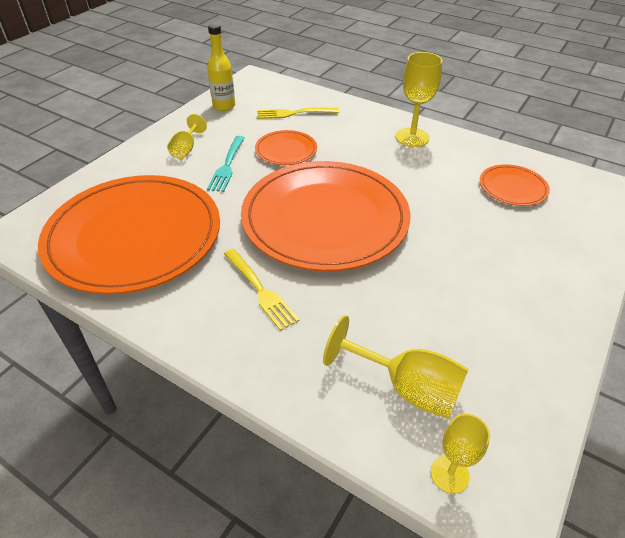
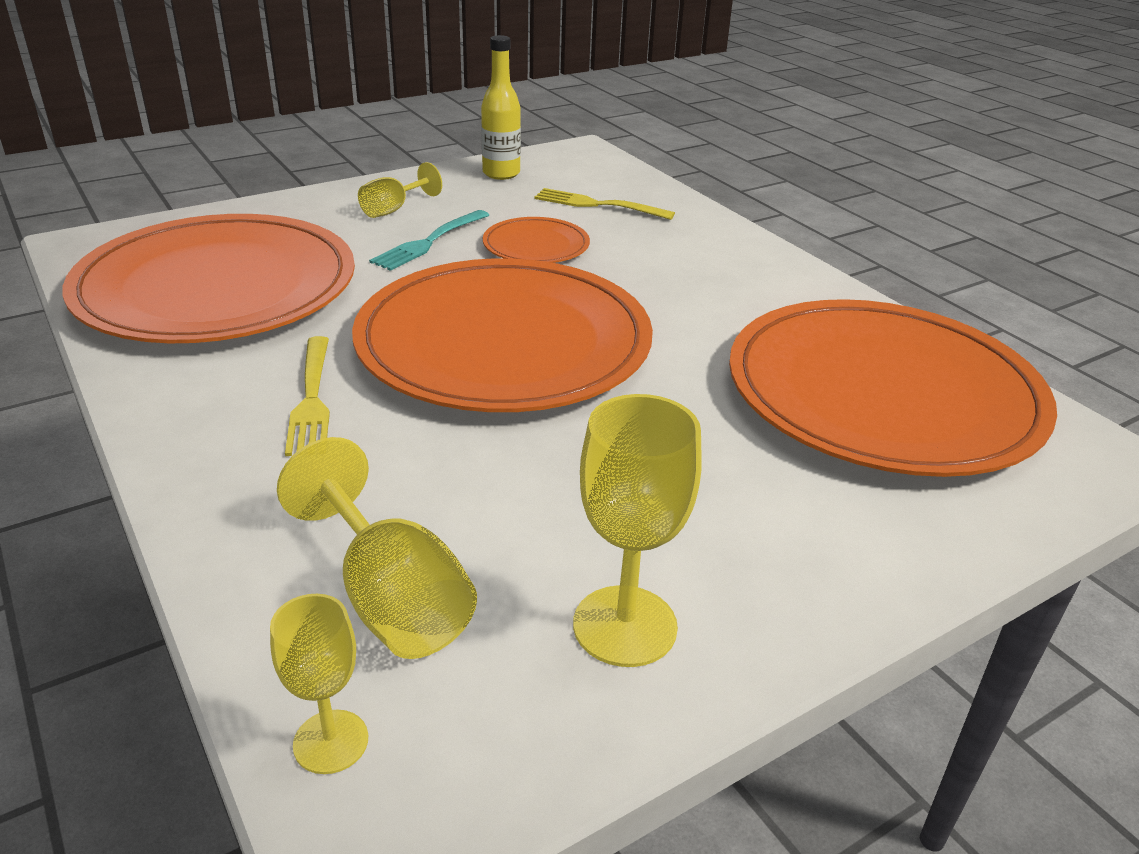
camera: 25 degrees right, 10 degrees down
(412, 137) = (764, 279): yellow goblet -> yellow goblet (625, 626)
(512, 187) = (883, 393): orange plate -> orange plate, size x2.31

